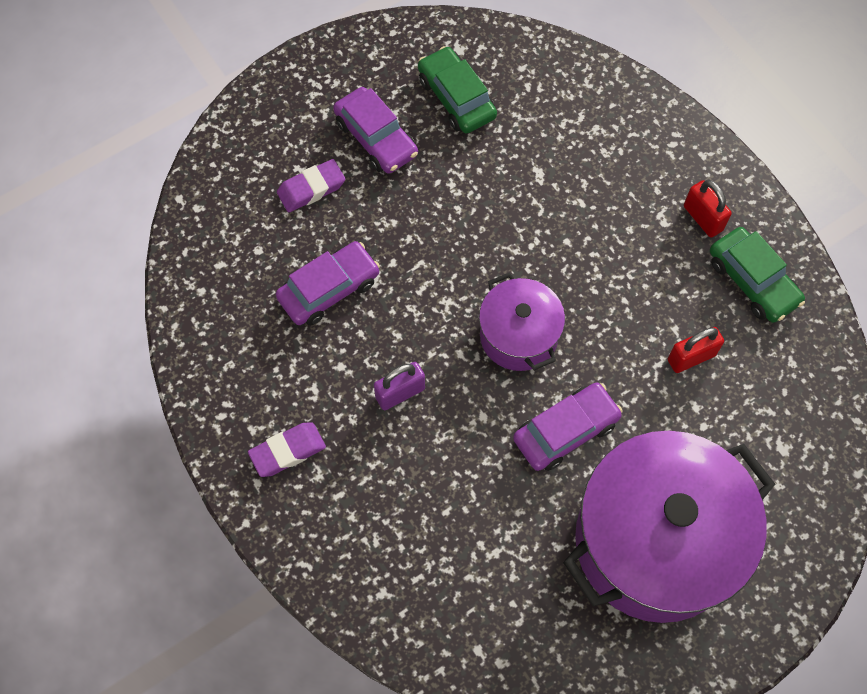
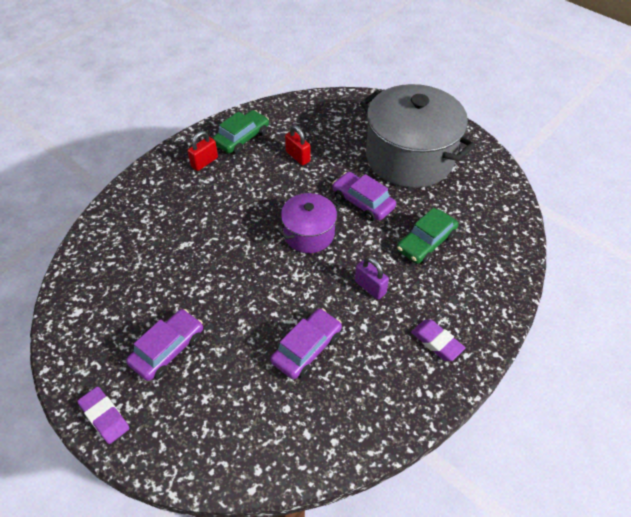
camera: 105 degrees left, 15 degrees down
(311, 189) = (222, 384): purple eraser -> purple eraser (104, 417)
(329, 289) = (307, 348): purple car -> purple car turned 90 degrees clockwise
(456, 98) = (124, 304): green car -> green car (426, 242)
(655, 541) = (409, 157): purple pot -> grey pot

